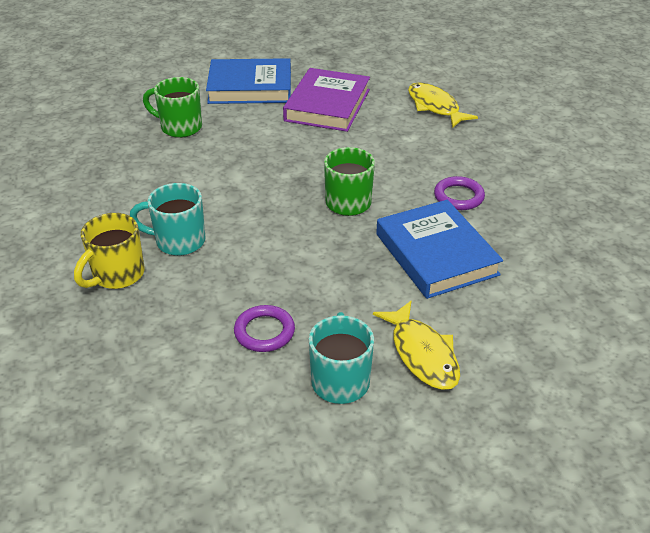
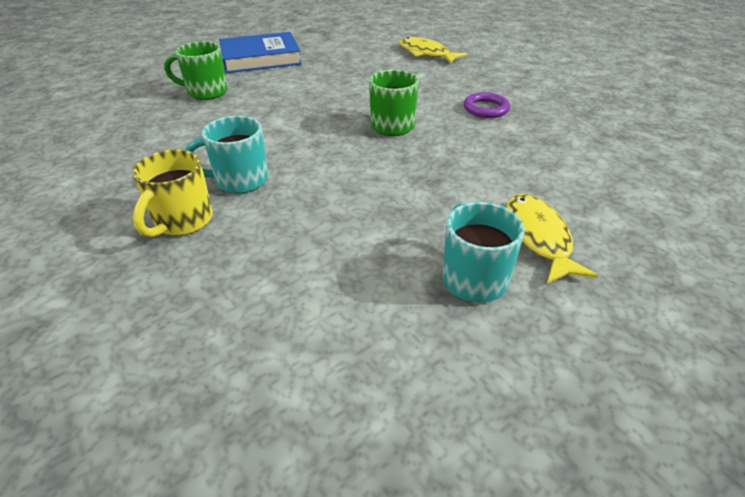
camera: 15 degrees left, 0 degrees up
(264, 332) = (368, 246): purple ring -> none
(327, 105) = (335, 62): purple book -> none
(422, 354) = (538, 237): yellow fish -> yellow fish turned 150 degrees counterclockwise
(436, 254) = (495, 152): blue book -> none

